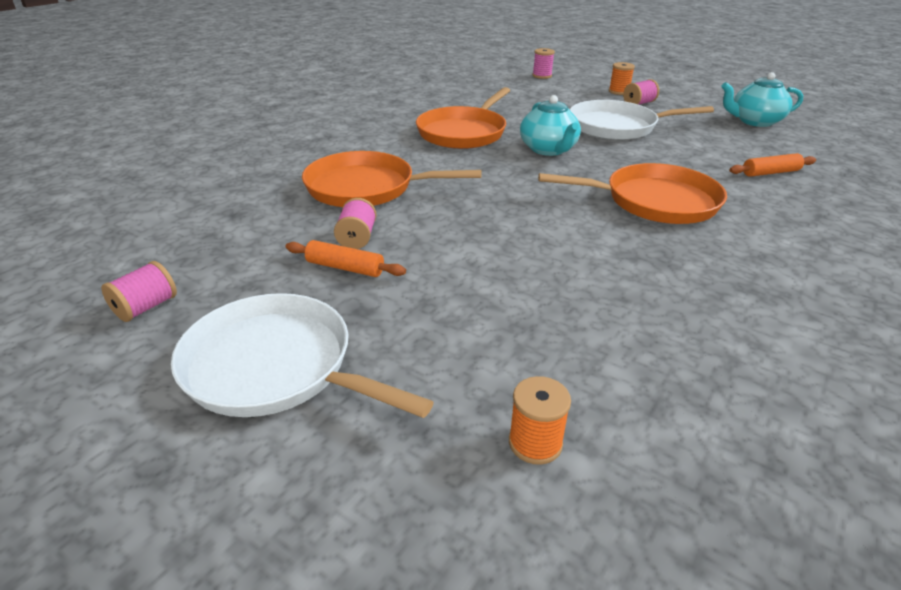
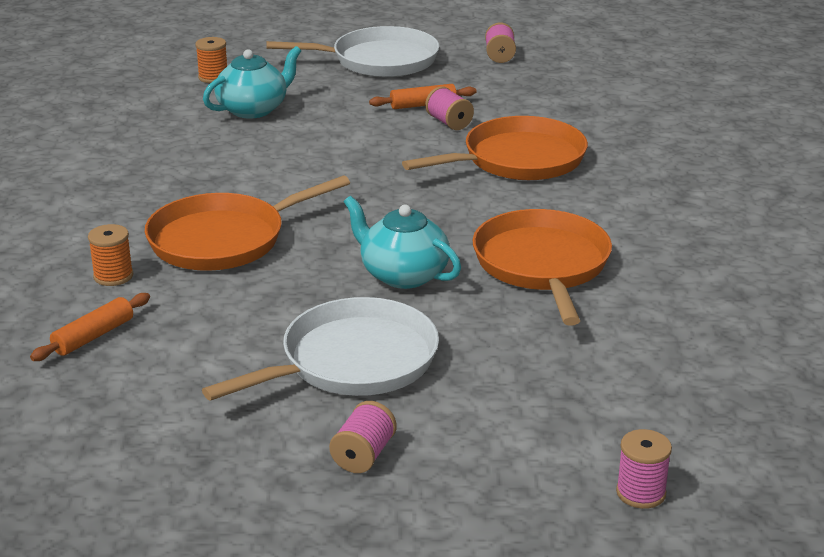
camera: 145 degrees right, 5 degrees down
(619, 92) = (431, 489): orange spool -> orange spool (113, 276)
(754, 121) = (126, 477): turquoise teapot -> turquoise teapot (253, 109)

